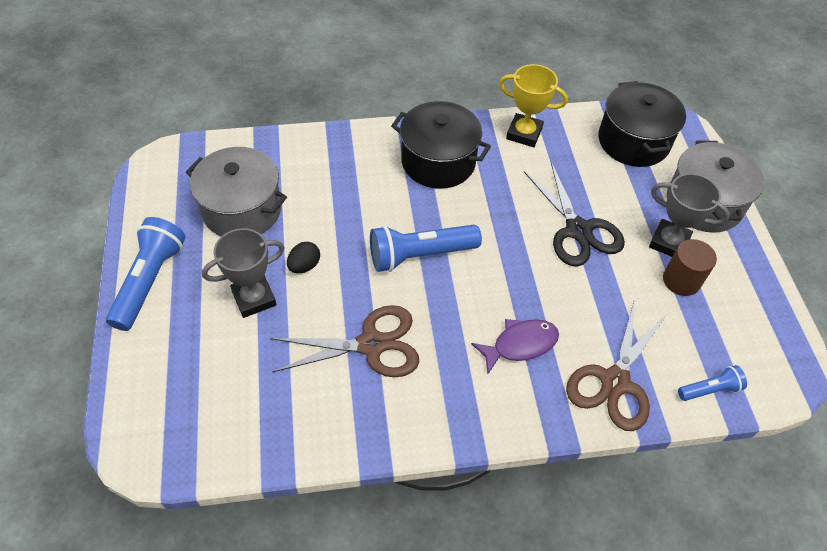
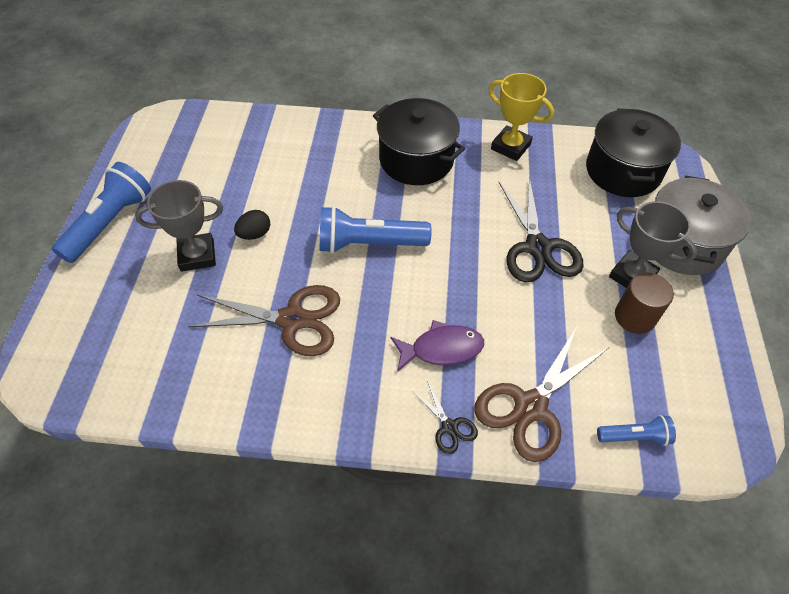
camera: 15 degrees right, 0 degrees up
(242, 209) = (216, 174): grey pot -> none
(549, 416) = (449, 427): none -> black scissors

